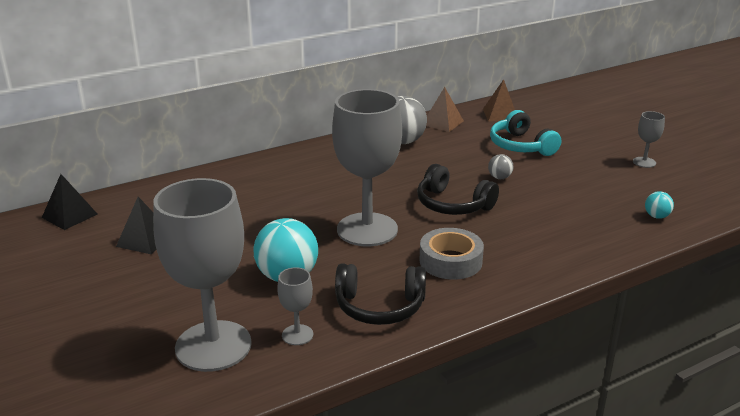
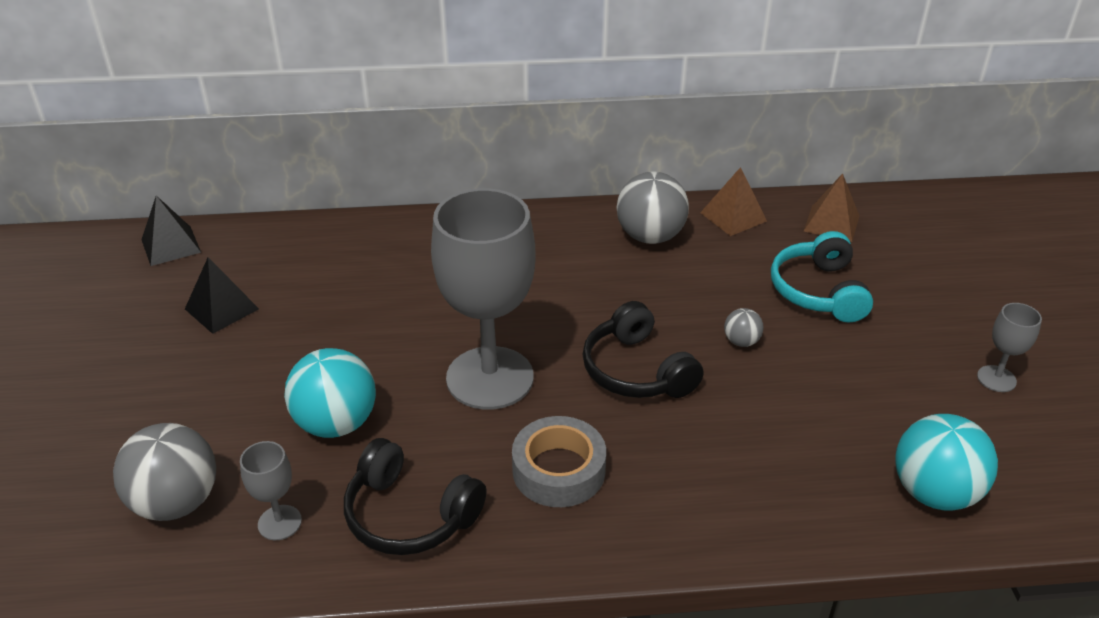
camera: 25 degrees right, 10 degrees up
(213, 346) = (176, 502): grey goblet -> grey ball
(656, 216) = (934, 492): turquoise ball -> turquoise ball, size x2.08

